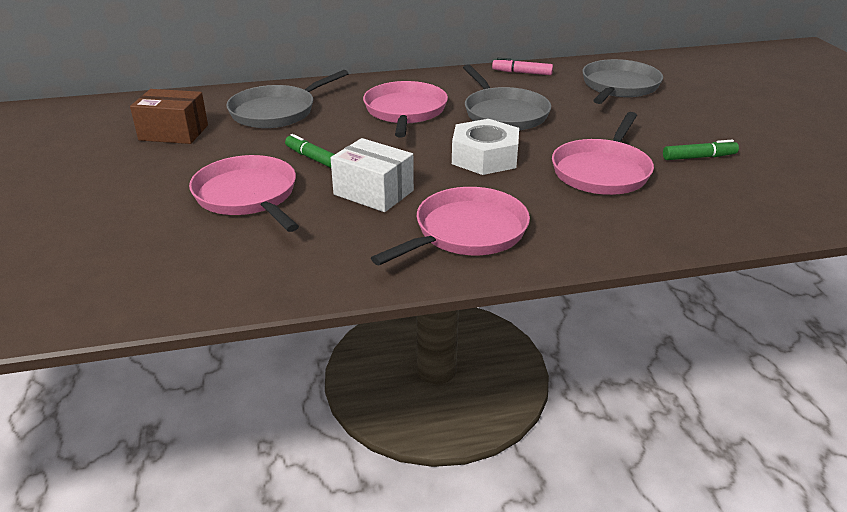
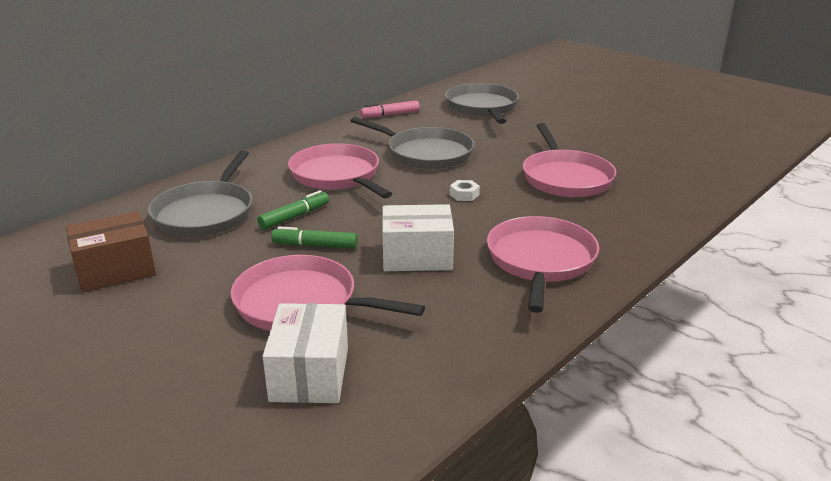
camera: 35 degrees left, 5 degrees down
(187, 244) = (310, 374): none -> white box
(484, 157) = (464, 195): white nut -> white nut, size x0.40
(699, 157) = (612, 146): green marker -> green marker (295, 217)

